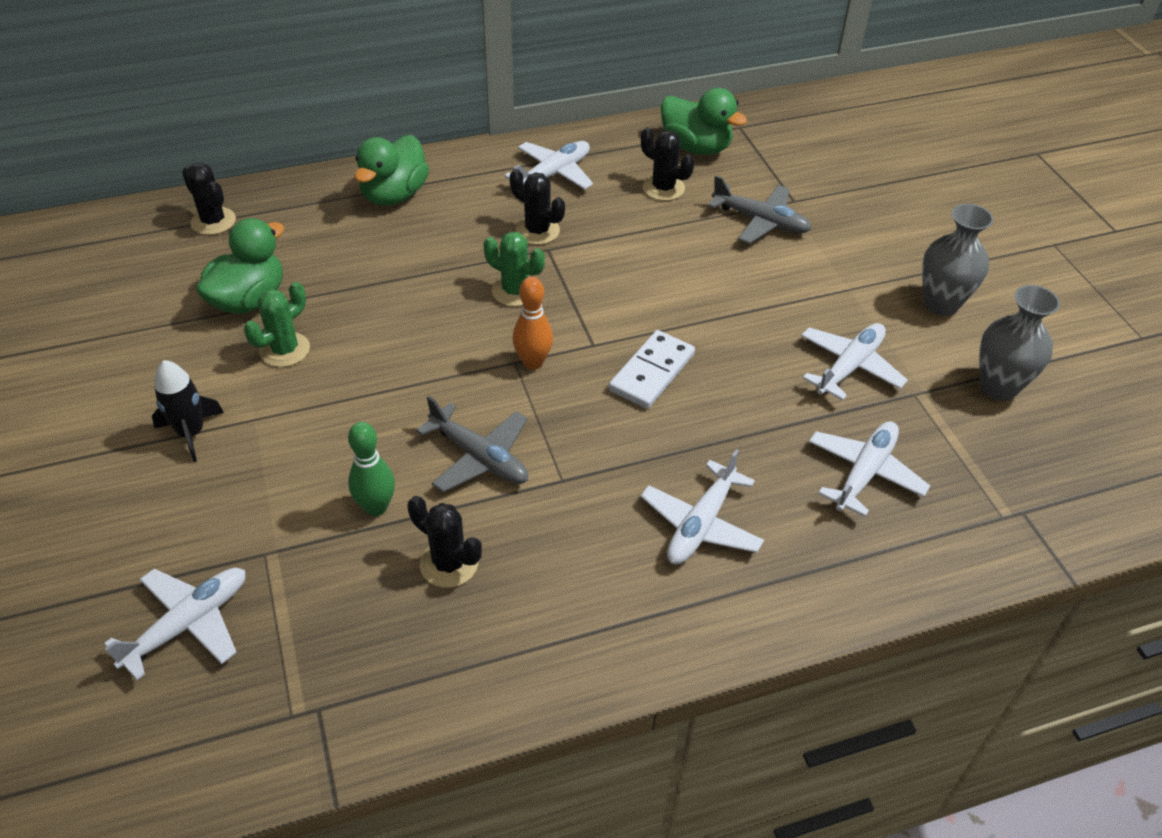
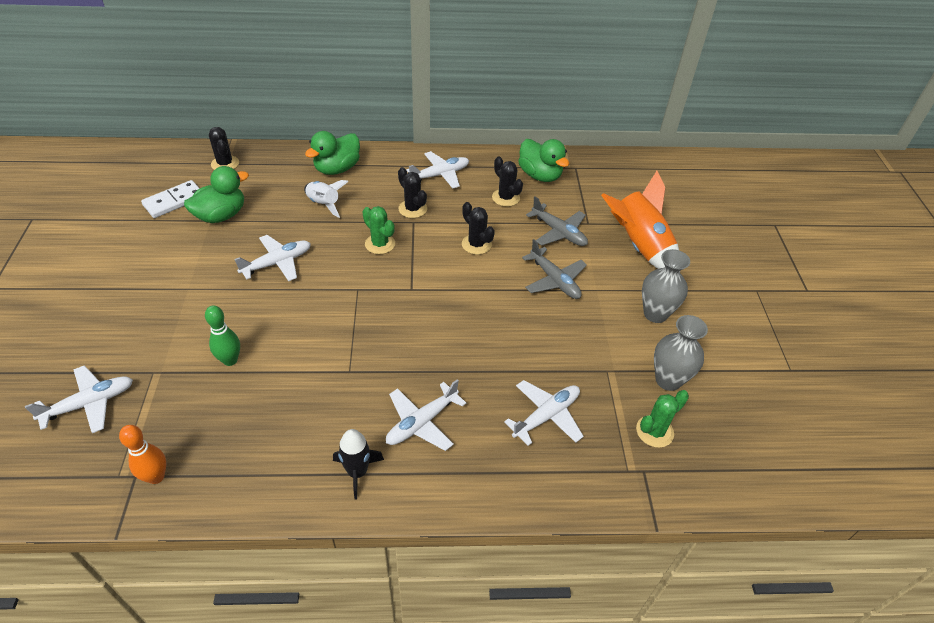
camera: 15 degrees right, 0 degrees up
(191, 433) = (149, 288): black rocket -> black rocket (357, 472)
(285, 350) = (226, 250): green cactus -> green cactus (654, 431)
(401, 251) = (324, 204): none -> white rocket
(449, 563) = (255, 406): black cactus -> black cactus (476, 244)
(480, 457) = (306, 344): grey plane -> grey plane (554, 280)
(533, 362) = (368, 292): orange bowling pin -> orange bowling pin (156, 476)
(651, 372) = (439, 315): white domino -> white domino (174, 201)
(849, 367) = (571, 342): white plane -> white plane (277, 263)
(877, 218) = (639, 246): none -> orange rocket

